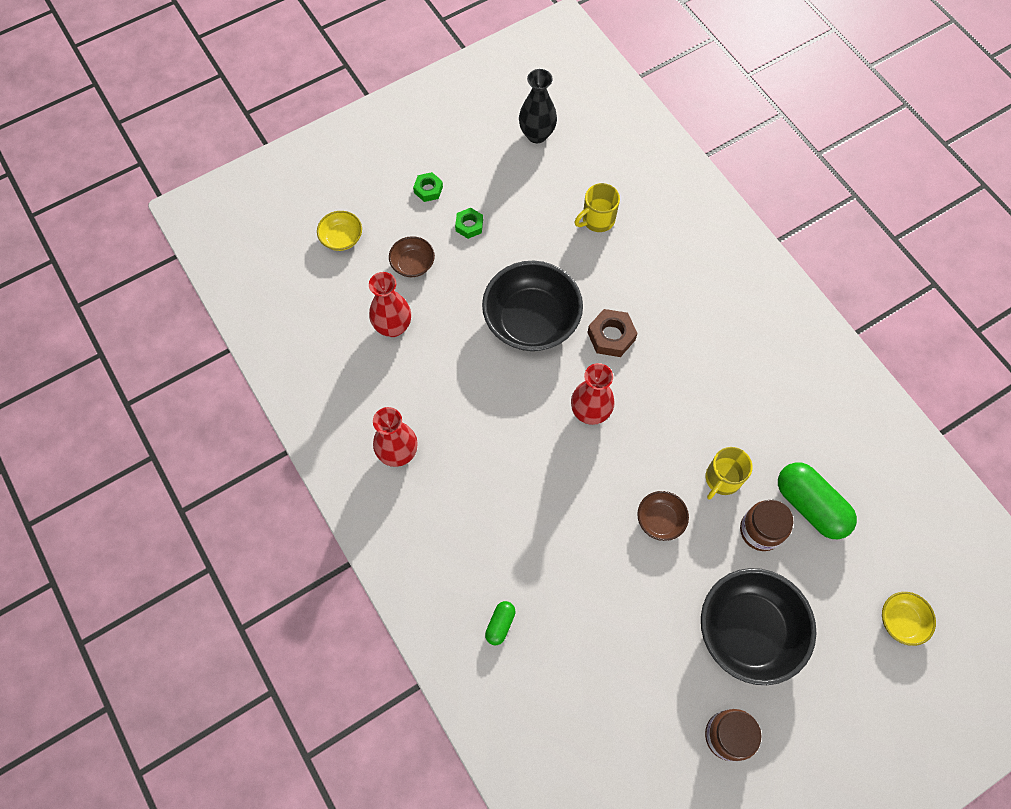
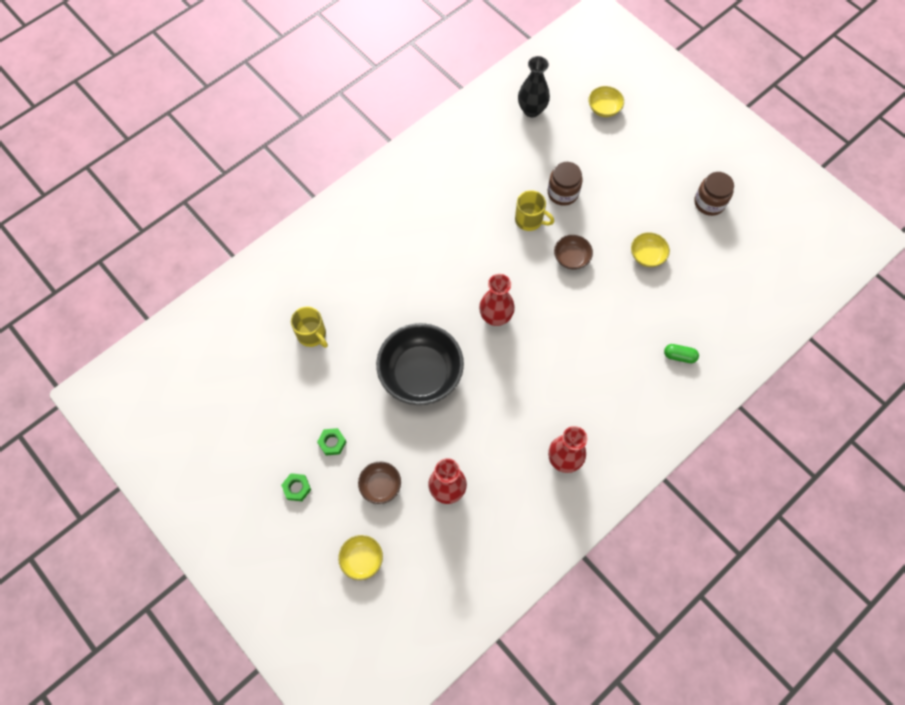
camera: 100 degrees left, 0 degrees up
(537, 134) = (224, 399): black vase -> black vase (531, 110)
(611, 336) = (424, 309): brown nut -> none
(651, 621) = (647, 255): none -> yellow bowl
(748, 631) = (636, 195): black bowl -> none
(810, 505) = (536, 163): green capsule -> none

